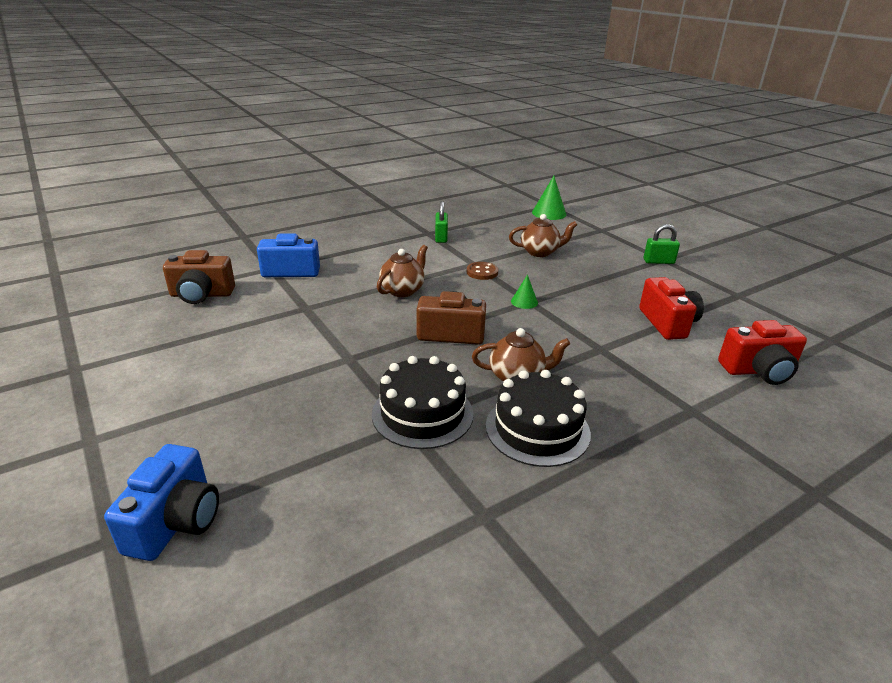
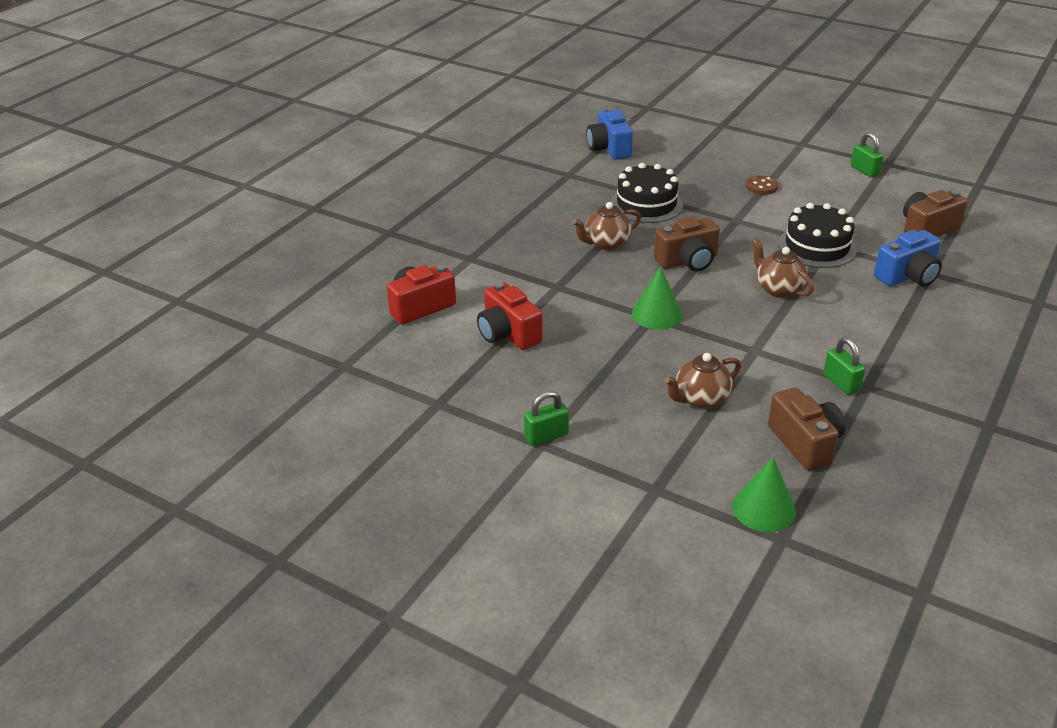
camera: 155 degrees right, 5 degrees up
(117, 369) = (864, 171): none -> green padlock
(175, 522) = (706, 135): blue camera -> blue camera (609, 148)
(403, 290) = (778, 289): brown teapot -> brown teapot turned 135 degrees clockwise
(482, 272) = (732, 340): brown button -> brown button (761, 186)
(498, 224) = (805, 443): none -> brown camera
(524, 302) = (657, 314): green cone -> green cone, size x1.70
(537, 429) = (568, 217): black cake -> black cake (817, 246)

